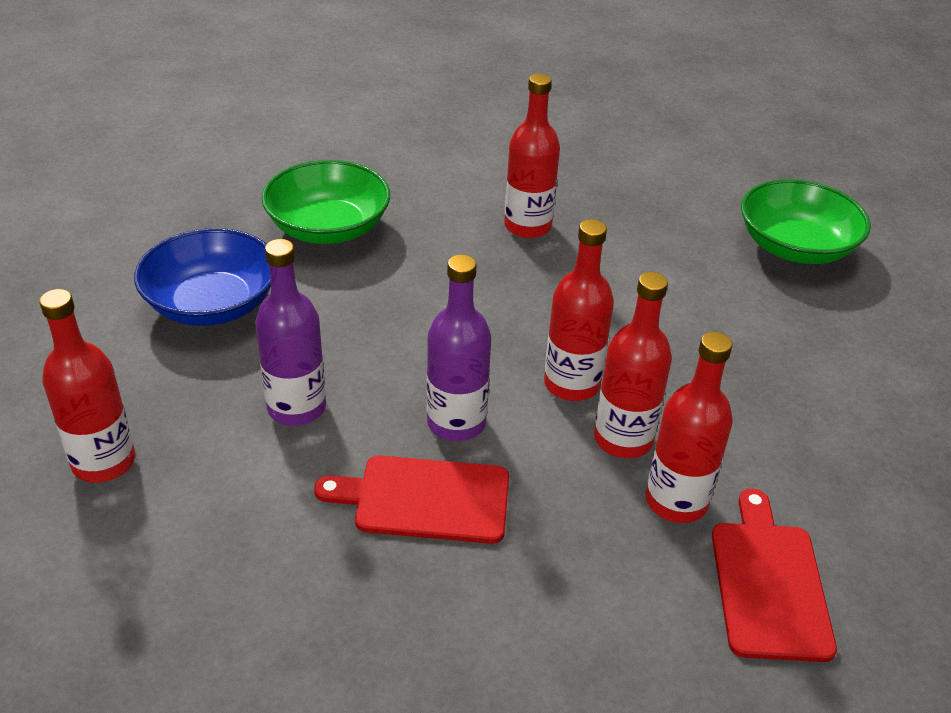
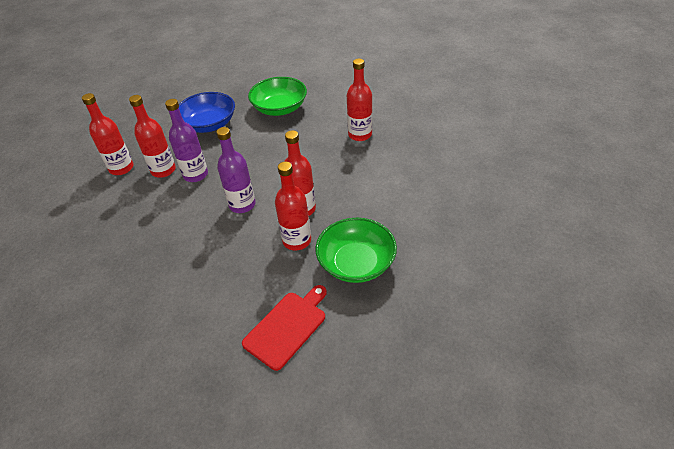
camera: 40 degrees right, 5 degrees up
(425, 499) = (200, 228): red cutting board -> none
(676, 501) = (289, 275): red bottle -> red bottle (163, 170)
(795, 247) = (479, 189): green bowl -> green bowl (356, 263)

